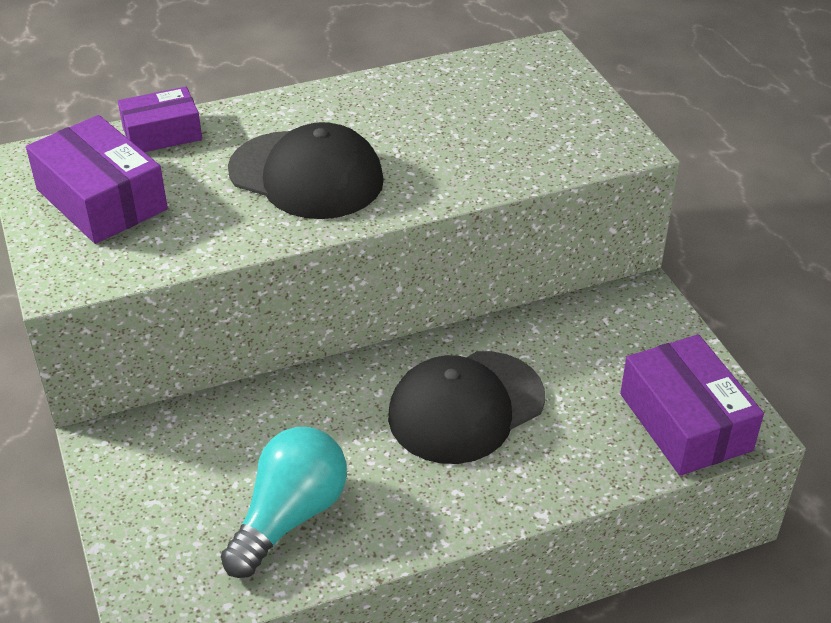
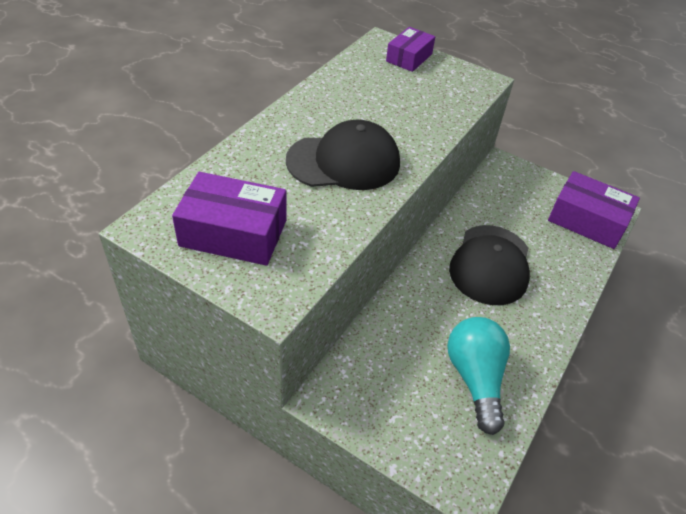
camera: 40 degrees left, 5 degrees up
(162, 133) = (221, 171): purple box -> purple box (409, 58)

